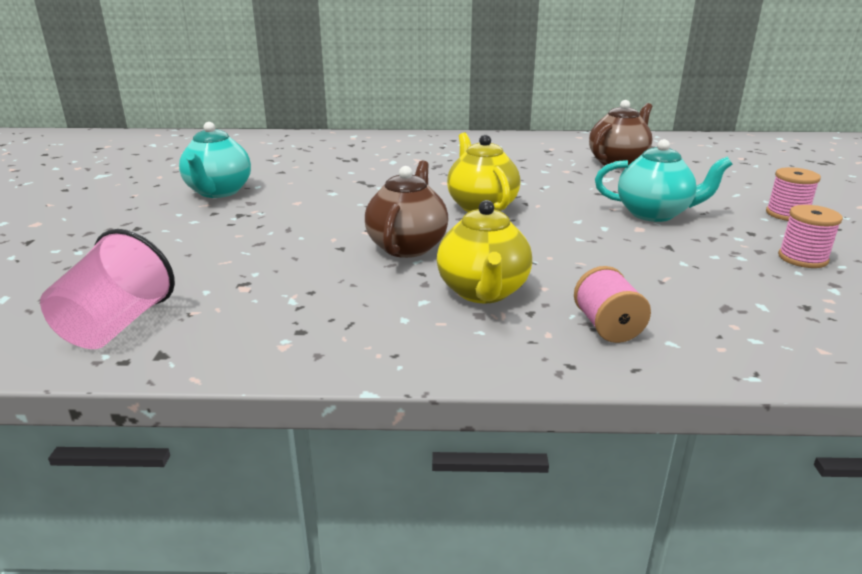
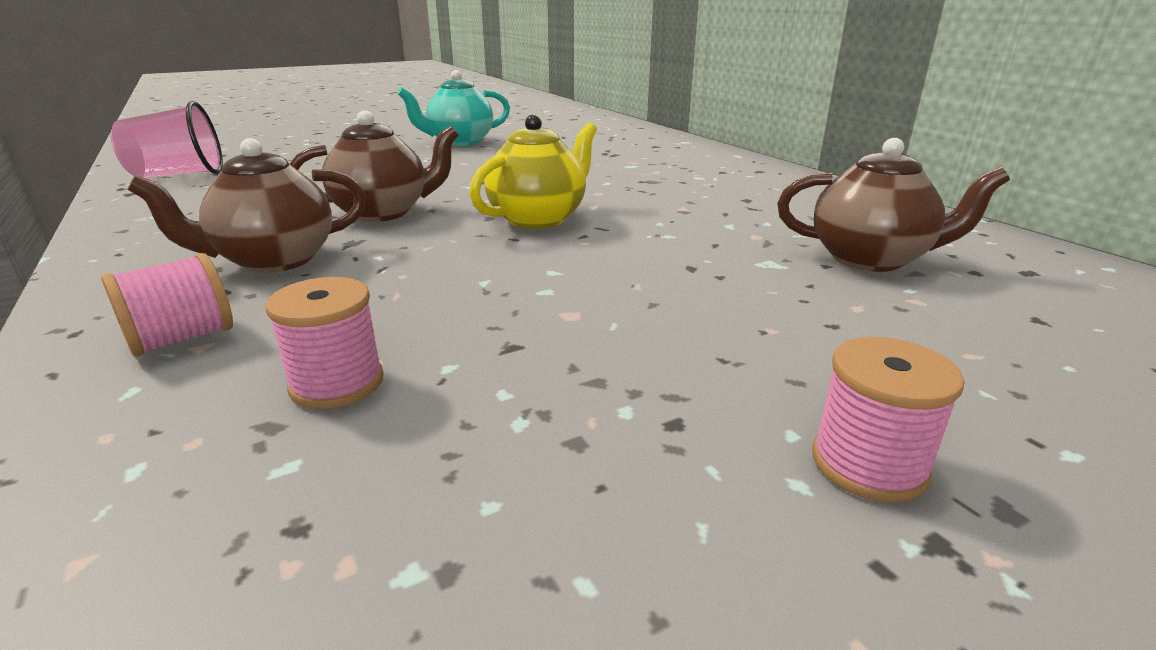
camera: 60 degrees right, 0 degrees up
(483, 292) = (274, 260): yellow teapot -> brown teapot
(654, 214) = (653, 317): turquoise teapot -> none
(802, 258) = (579, 507): pink spool -> pink spool (337, 383)

